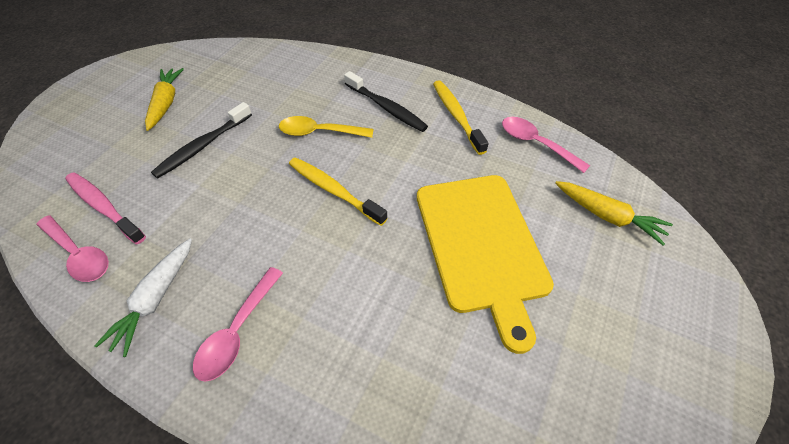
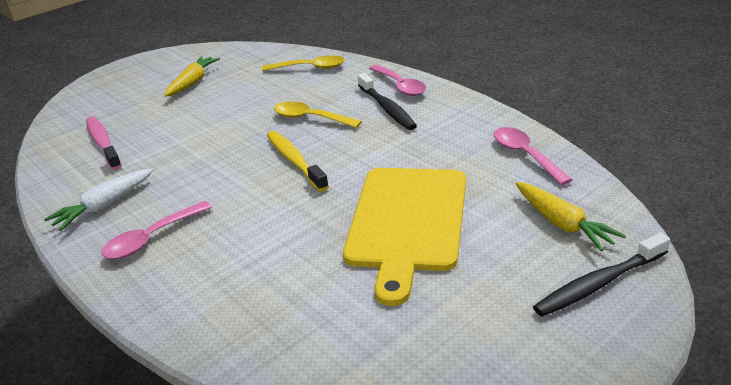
camera: 25 degrees right, 20 degrees down
(79, 255) = (67, 169): pink spoon -> pink spoon (400, 86)
(203, 146) = (204, 115): black toothbrush -> black toothbrush (599, 283)
(283, 67) = (310, 68): none -> yellow spoon
(457, 116) = (454, 123): yellow toothbrush -> none

